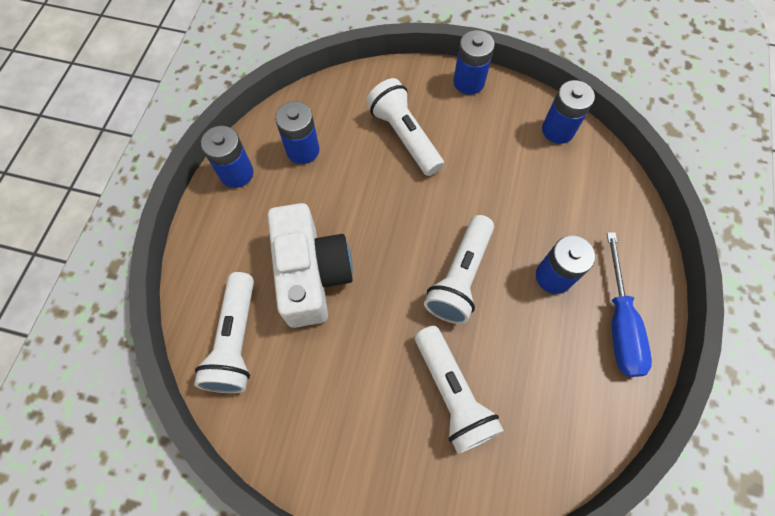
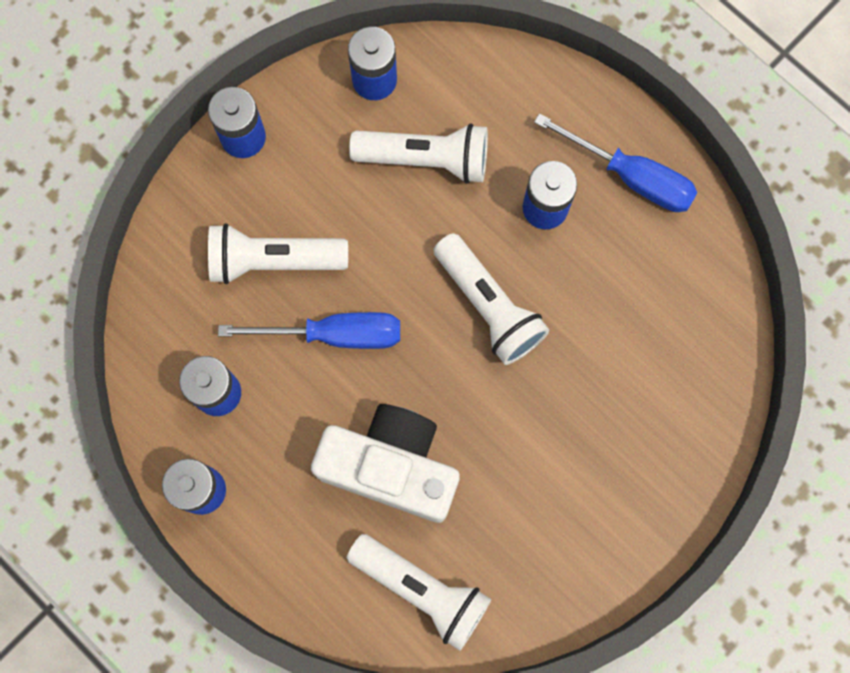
camera: 60 degrees left, 10 degrees up
(380, 194) = (334, 334): none -> blue screwdriver
(452, 394) = (607, 391): white flashlight -> white flashlight (426, 159)

